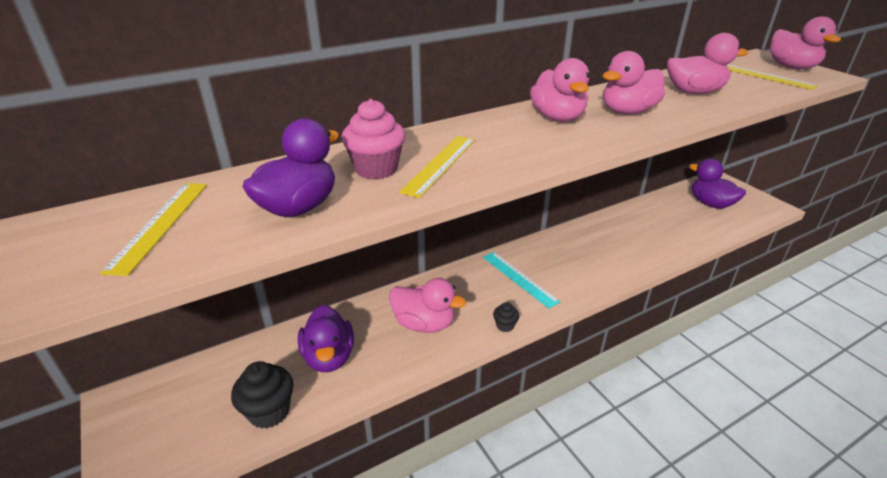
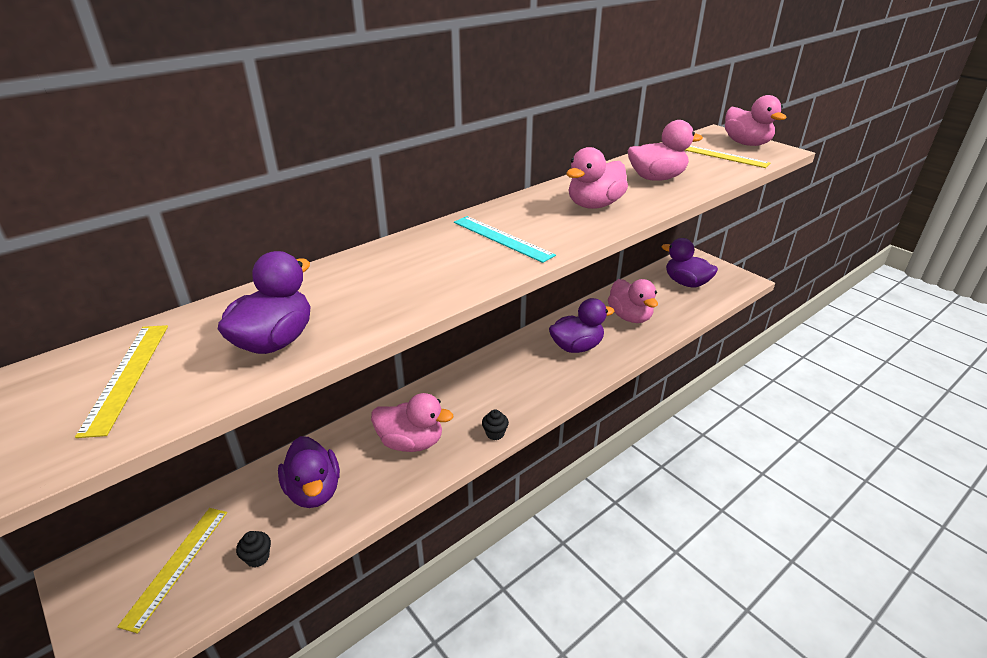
camera: 10 degrees left, 0 degrees up
(269, 411) = (257, 557): black cupcake -> black cupcake, size x0.53
(376, 169) = (349, 291): pink cupcake -> none
(440, 164) = (414, 279): yellow ruler -> yellow ruler (176, 565)
(519, 278) = (504, 382): turquoise ruler -> turquoise ruler (502, 238)
(557, 118) = (526, 217): pink duck -> pink duck (630, 317)
(594, 253) = (576, 347): none -> purple duck

